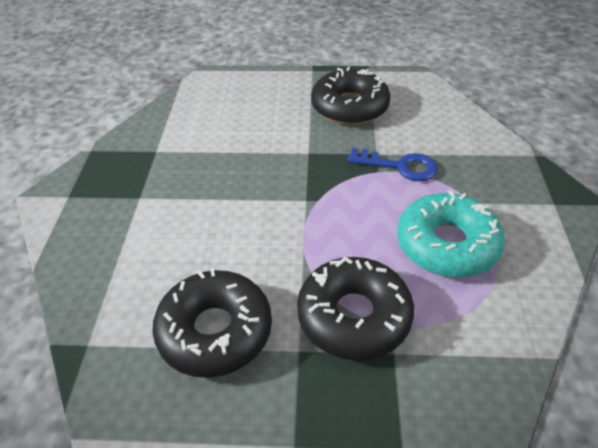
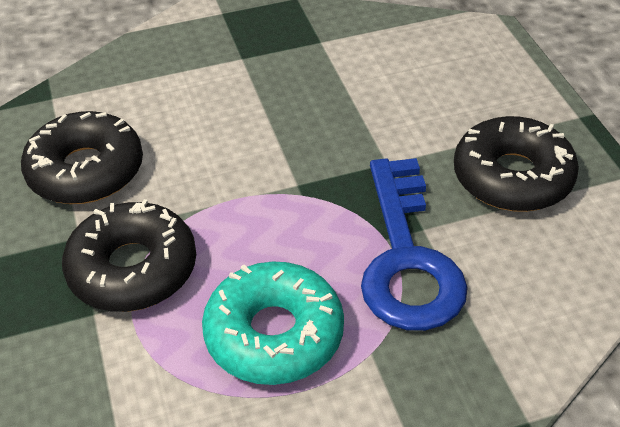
camera: 70 degrees right, 0 degrees up
(399, 166) = (407, 258): blue key -> blue key, size x1.72

